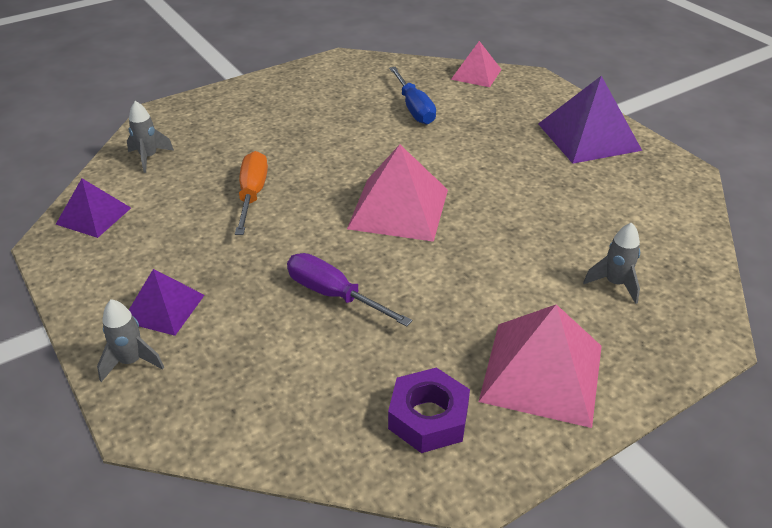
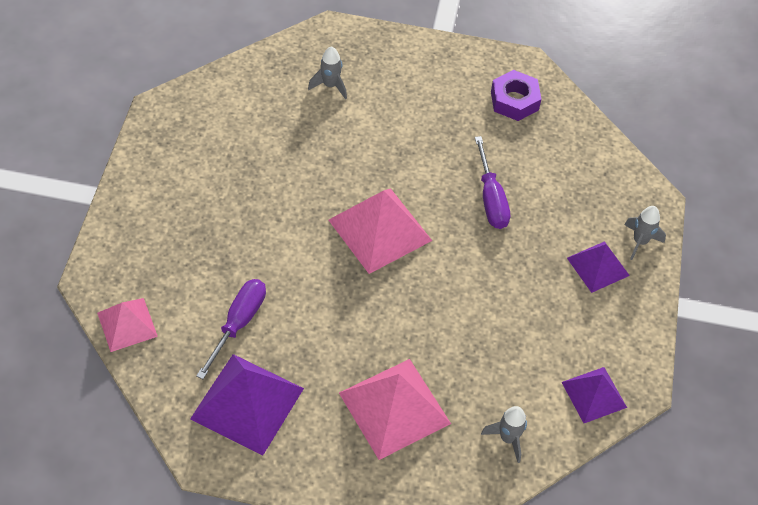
camera: 140 degrees left, 15 degrees up
(252, 195) = (464, 324): orange screwdriver -> none
(414, 108) = (238, 323): blue screwdriver -> purple screwdriver
(541, 372) = (435, 78): pink pyramid -> pink pyramid (394, 408)
(588, 136) = (164, 185): purple pyramid -> purple pyramid (247, 403)

